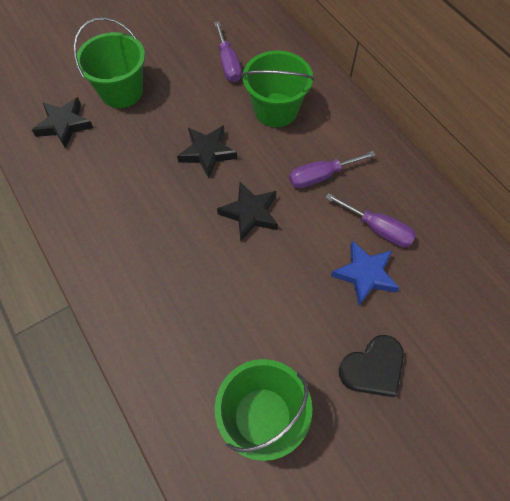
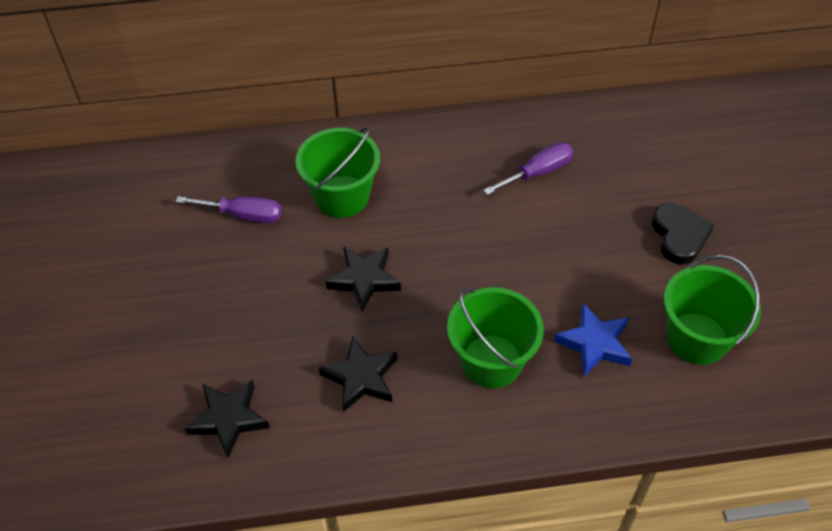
camera: 65 degrees left, 10 degrees down
(121, 91) = (213, 338): green bucket -> green bucket (491, 361)
(250, 213) = (467, 268): black star -> black star (361, 378)
(320, 176) = (452, 192): purple screwdriver -> none
(365, 274) = (582, 203): blue star -> blue star (595, 343)

